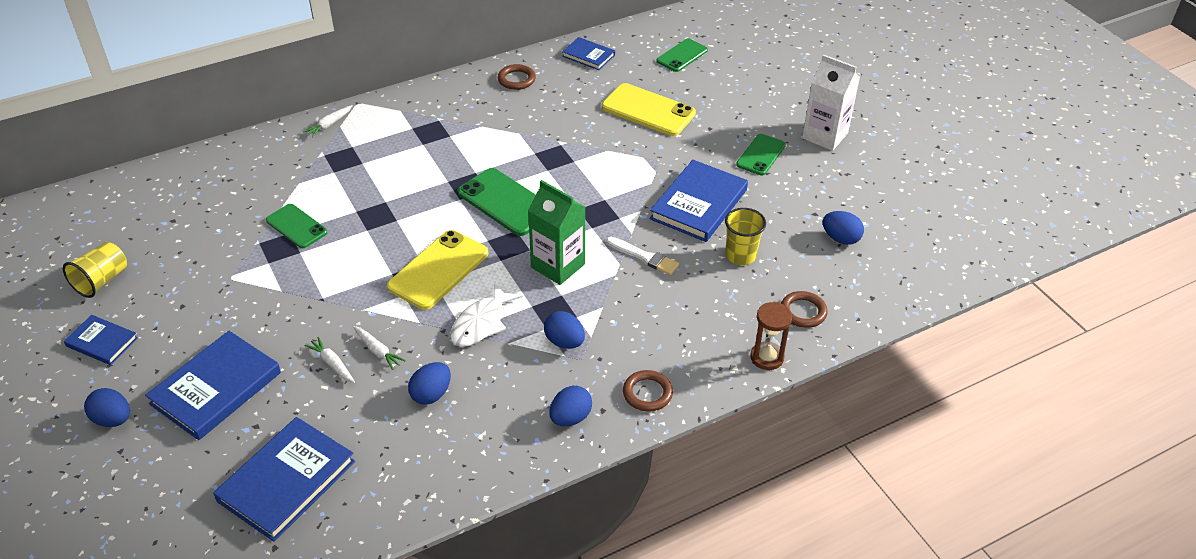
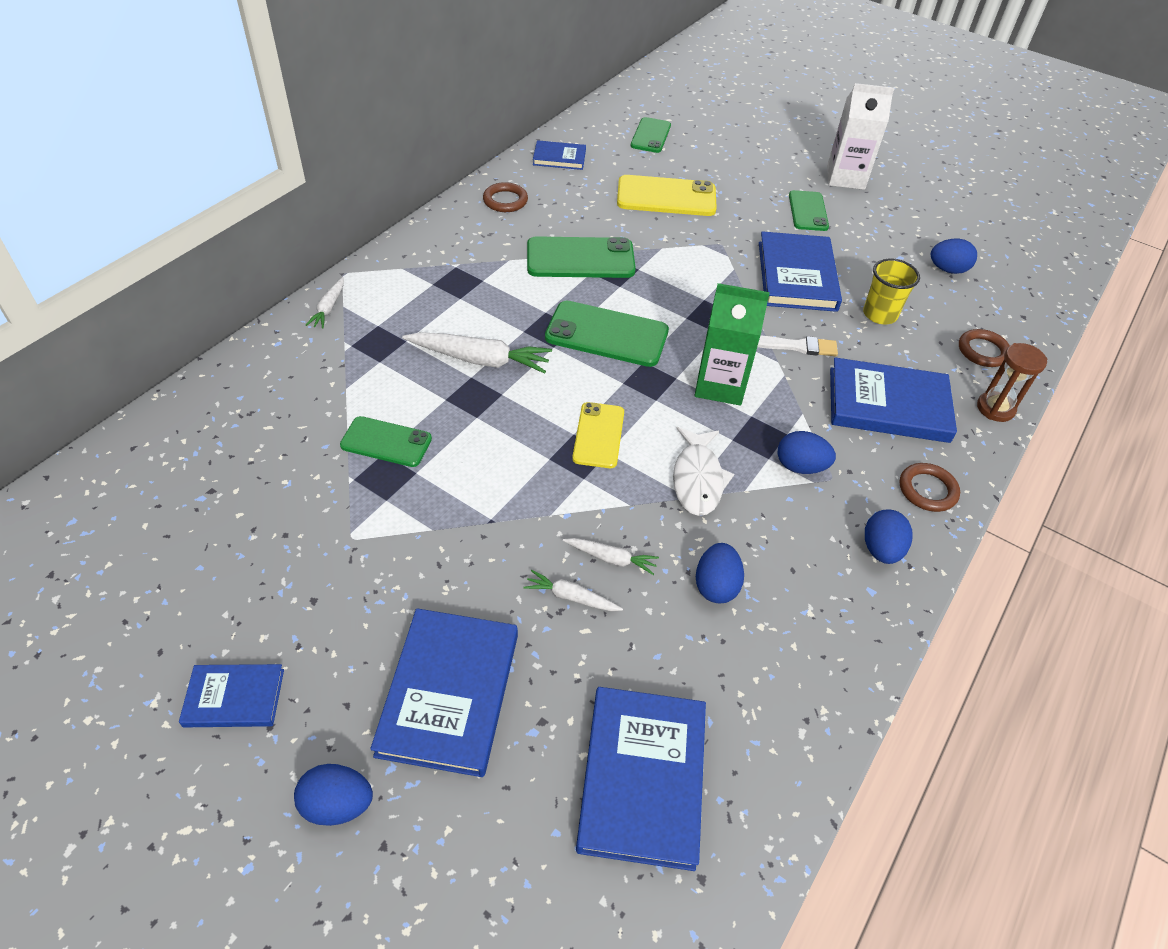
camera: 30 degrees left, 5 degrees up
(101, 281) = (167, 610): yellow cup -> none
(401, 192) = (480, 360): none -> white carrot
(438, 270) = (598, 435): yellow phone -> yellow phone, size x0.63
(535, 140) = (580, 258): none -> green phone
(678, 324) = (888, 405): none -> blue book

